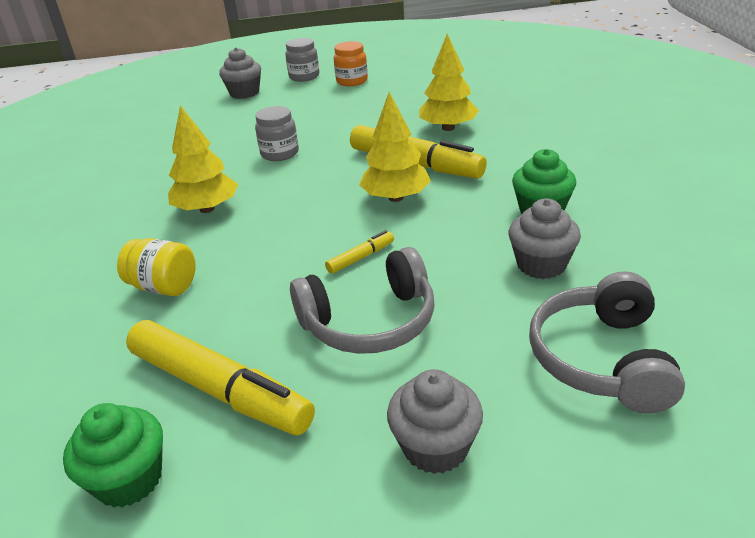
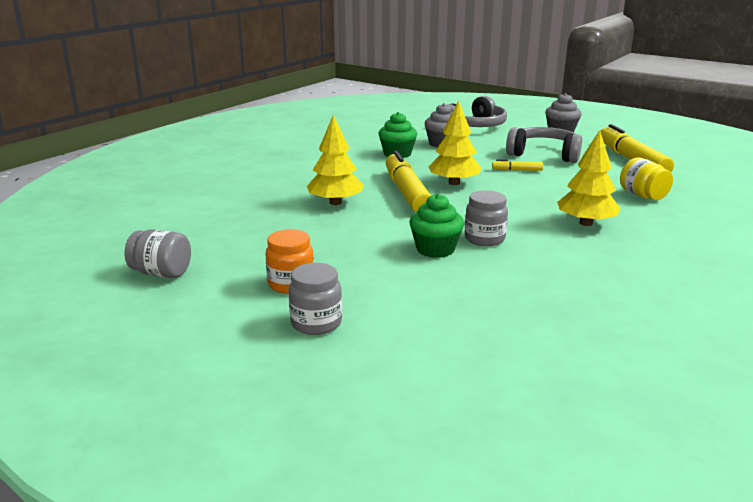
camera: 140 degrees left, 10 degrees down
(129, 479) = (680, 155): green cupcake -> green cupcake (435, 249)
(244, 93) = (420, 336): grey cupcake -> none
(428, 58) = (161, 273): none -> grey jar

